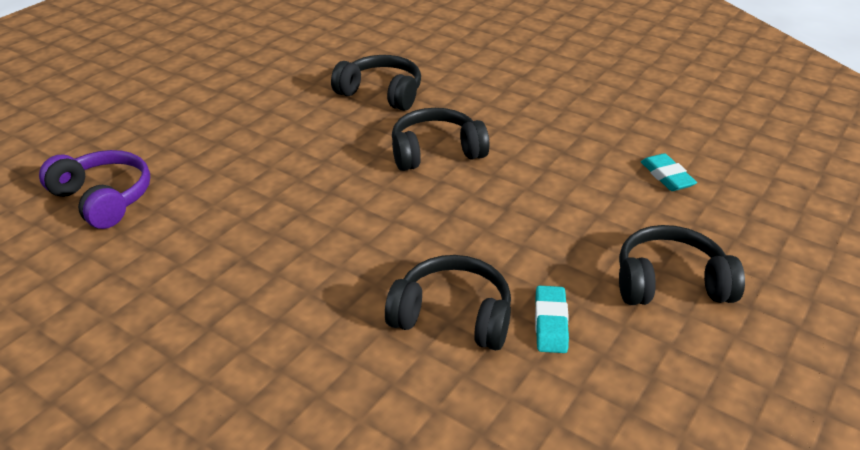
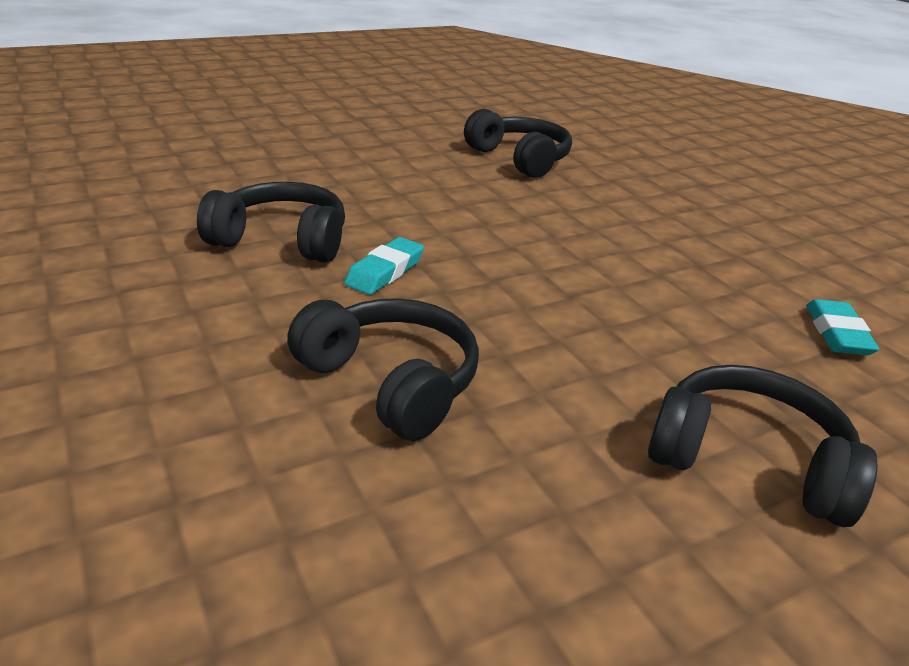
camera: 25 degrees right, 5 degrees down
(103, 199) = (159, 163): purple headphones -> none
(436, 152) = (532, 221): black headphones -> black headphones (282, 240)
(551, 323) = (516, 440): turquoise eraser -> turquoise eraser (385, 272)

